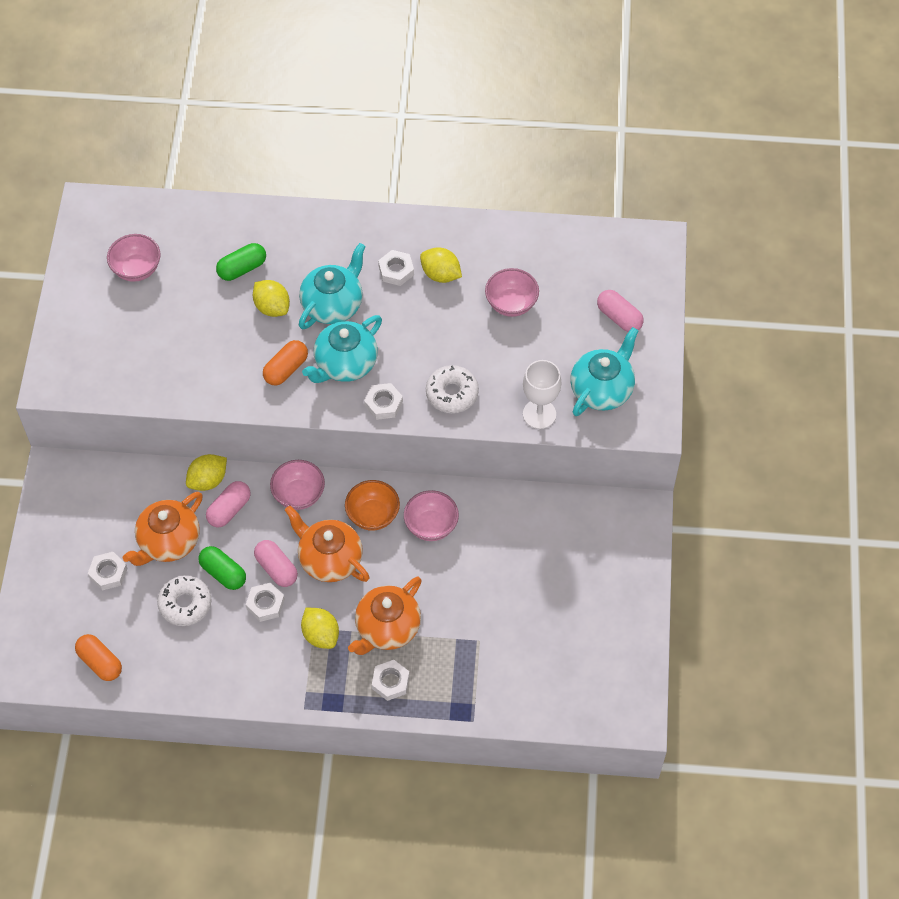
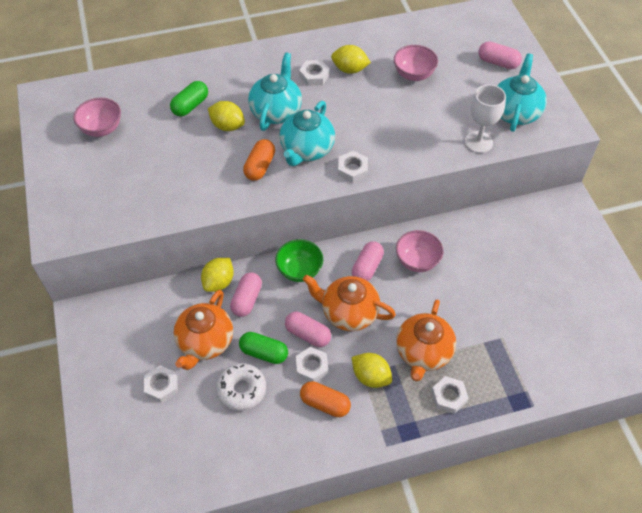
camera: 20 degrees left, 5 degrees down
(100, 662) = (184, 468): orange capsule -> orange capsule (325, 403)
(299, 494) = (299, 270): pink bowl -> green bowl
(373, 515) = (367, 267): orange bowl -> pink capsule
(452, 393) = (403, 147): white donut -> none

